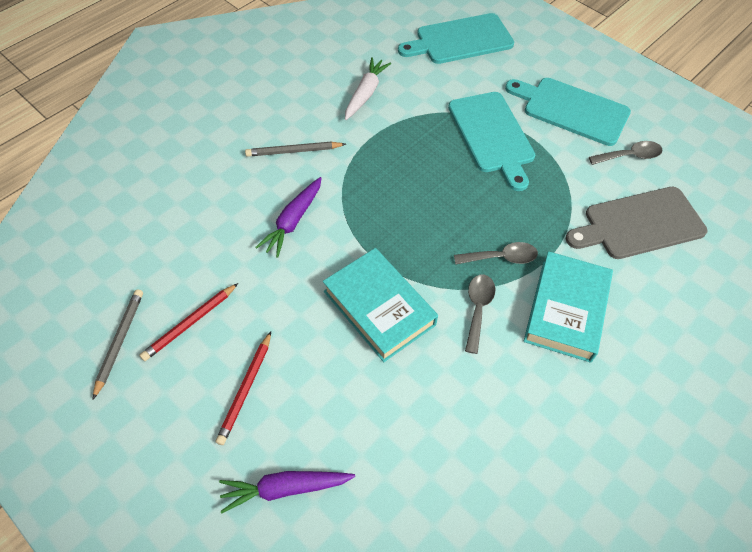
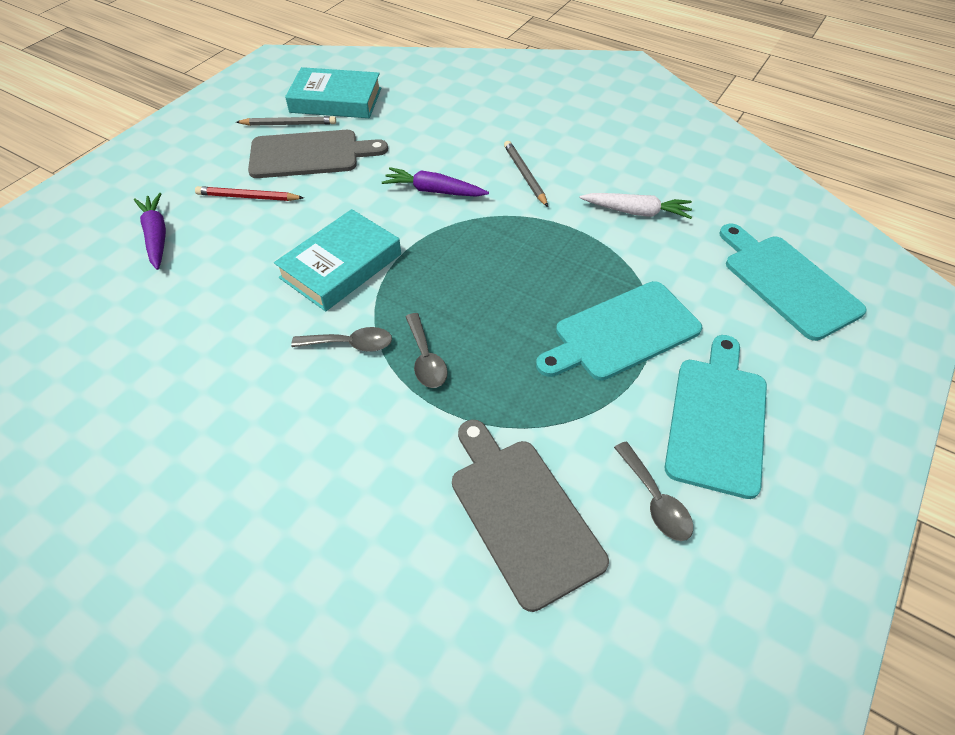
camera: 80 degrees right, 5 degrees down
(190, 323) = (309, 154): red pencil -> grey cutting board
(566, 310) = (360, 429): turquoise book -> turquoise book (336, 100)

